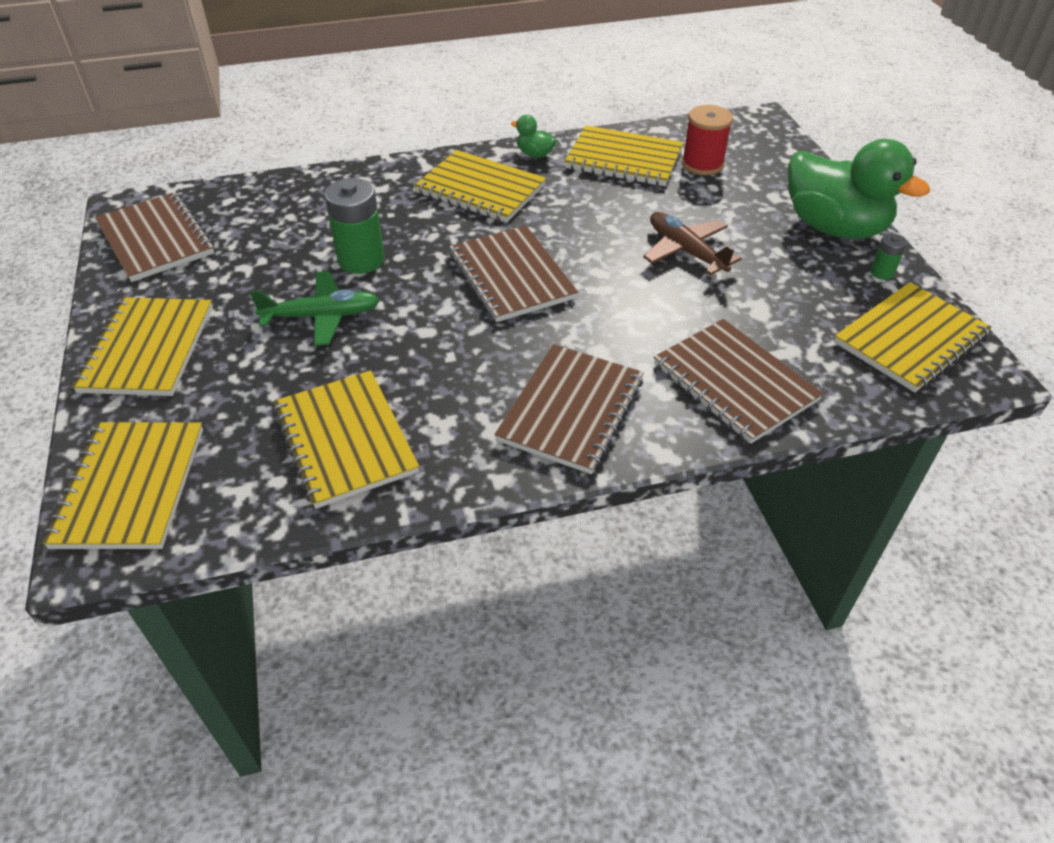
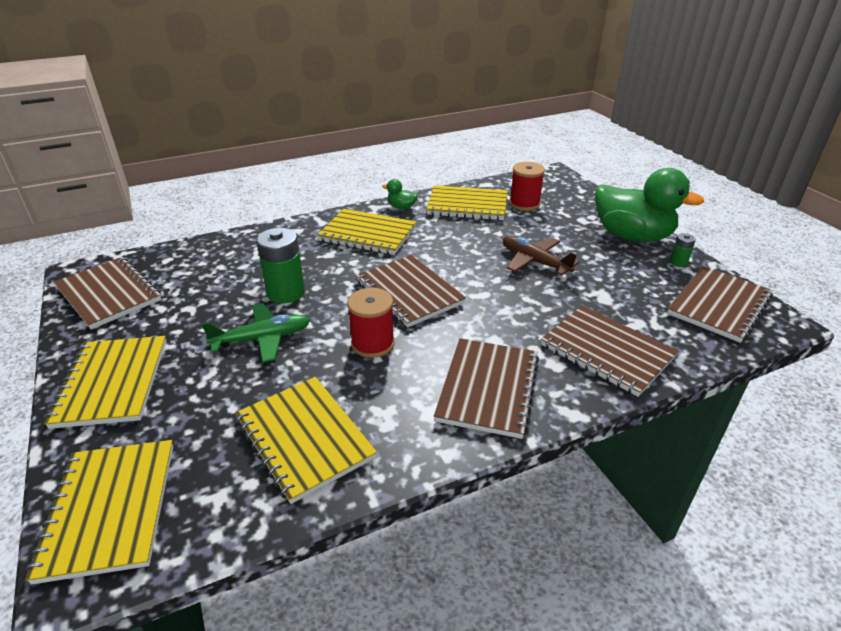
camera: 10 degrees left, 10 degrees down
(449, 338) = (373, 343): none -> red spool
(910, 339) = (719, 305): yellow notebook -> brown notebook

